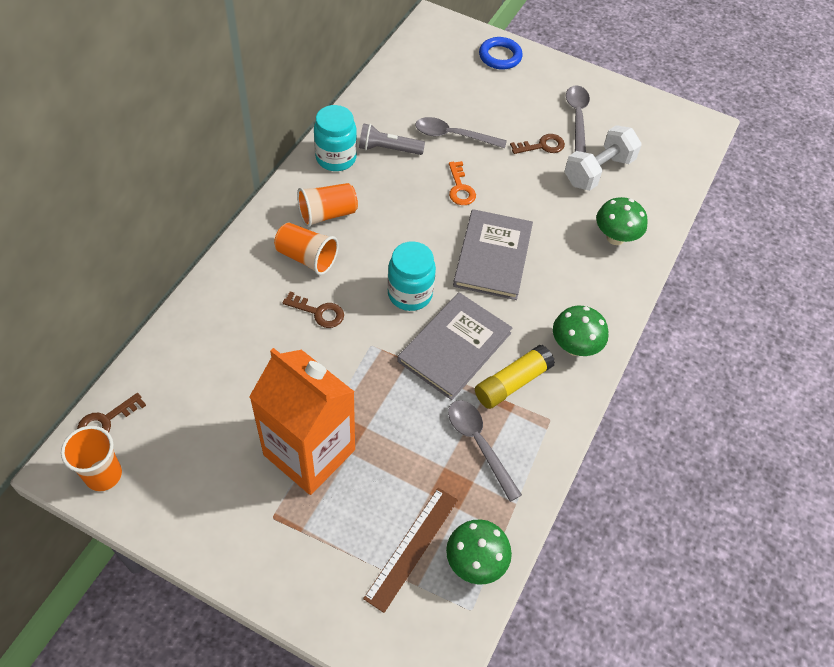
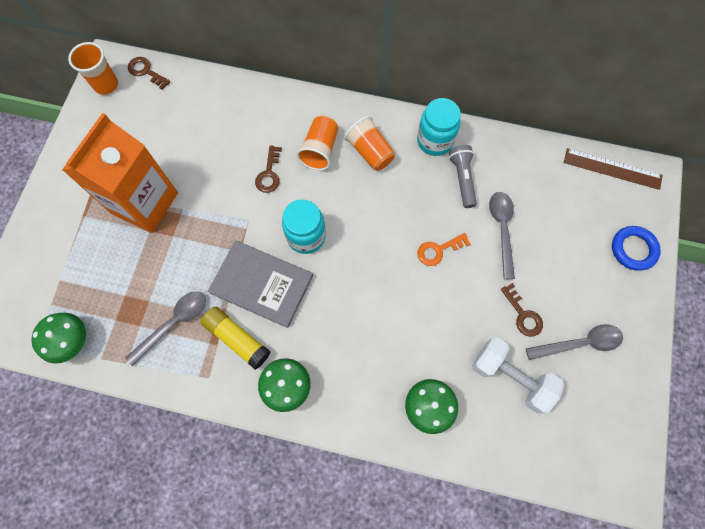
camera: 80 degrees right, 15 degrees up
(412, 548) = (79, 293): brown ruler -> brown ruler (612, 169)
(493, 256) = (367, 296): grey book -> none

